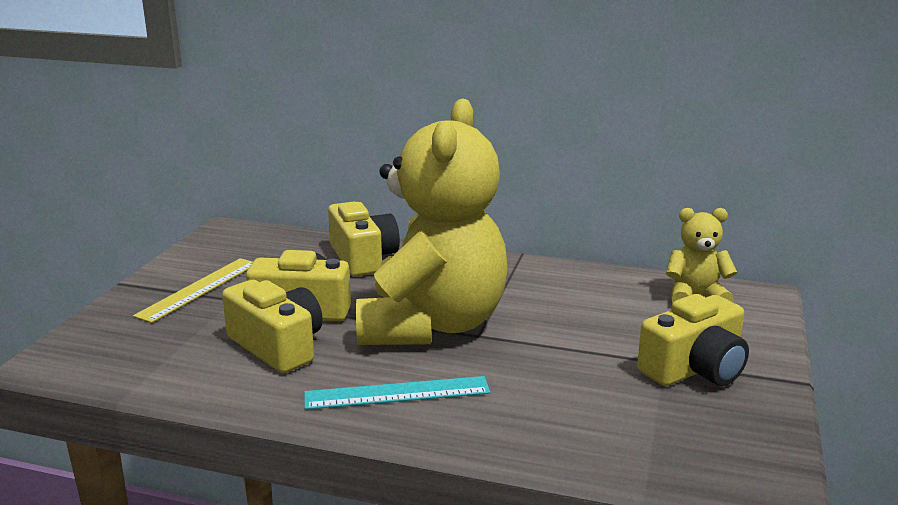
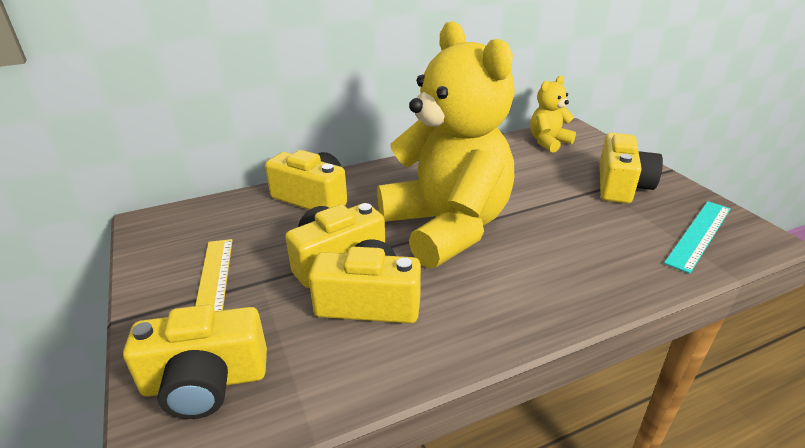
camera: 40 degrees left, 10 degrees up
(115, 339) = (205, 382): none -> yellow camera
(397, 393) = (512, 290): turquoise ruler -> turquoise ruler (699, 234)

